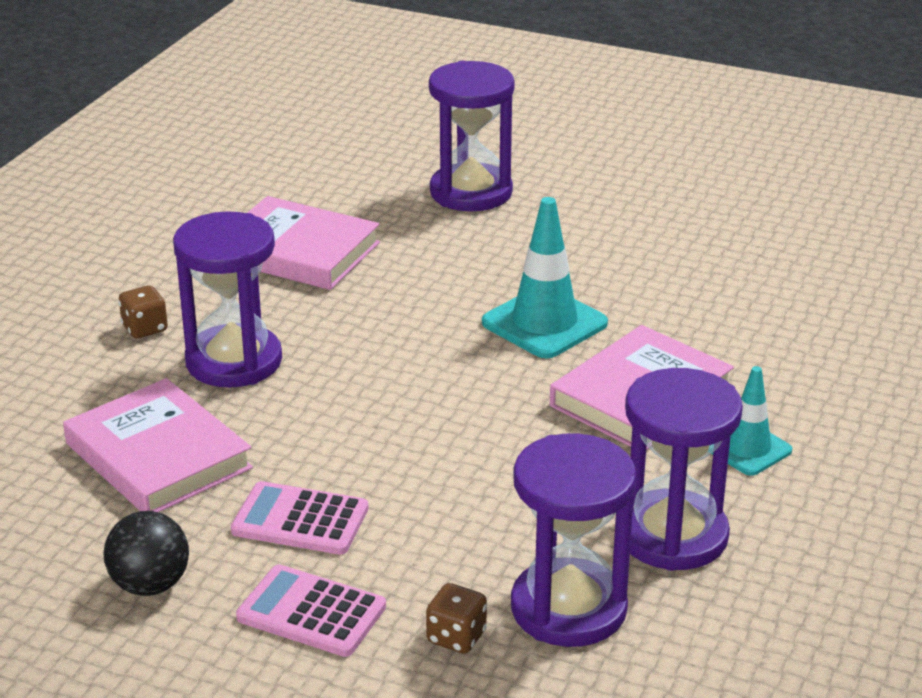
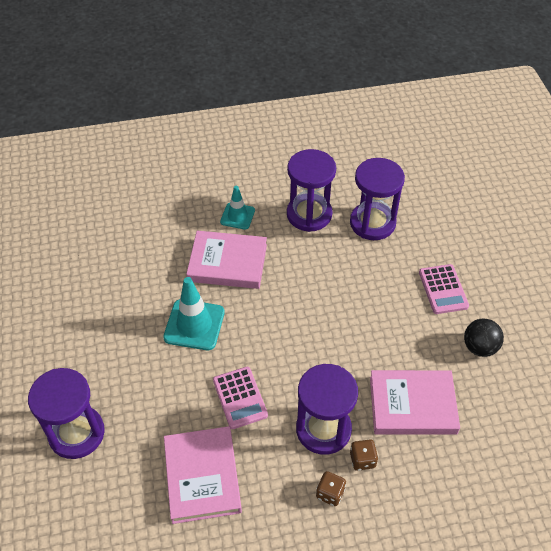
camera: 125 degrees left, 20 degrees up
(158, 456) = (412, 405): pink book -> pink book turned 75 degrees clockwise
(300, 520) = (402, 325): pink calculator -> pink calculator (240, 398)
(456, 637) = (414, 244): brown dice -> brown dice (362, 460)

